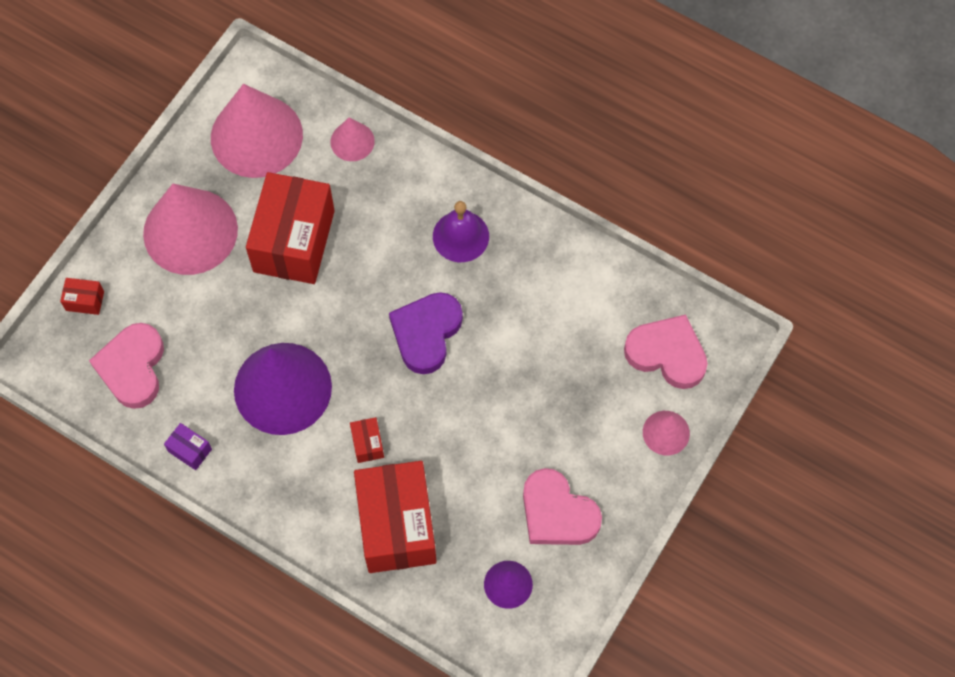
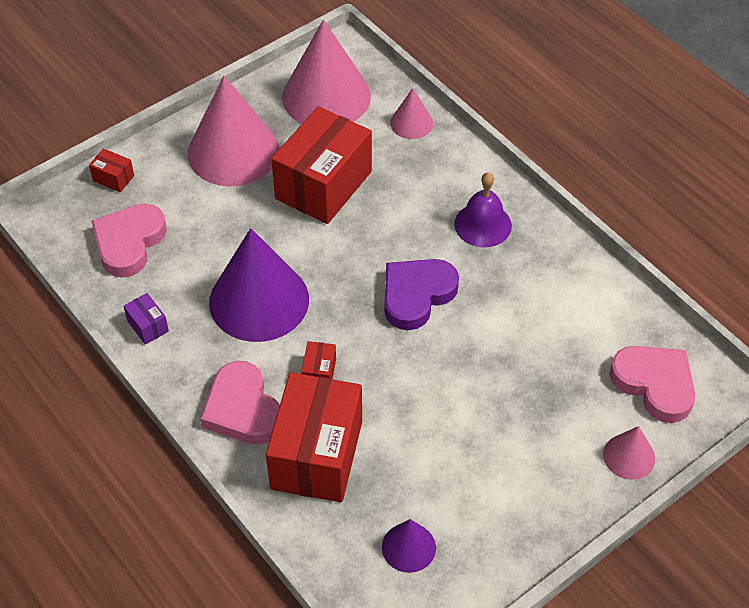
camera: 20 degrees right, 15 degrees down
(557, 513) = (486, 496): pink heart -> pink heart (242, 409)

